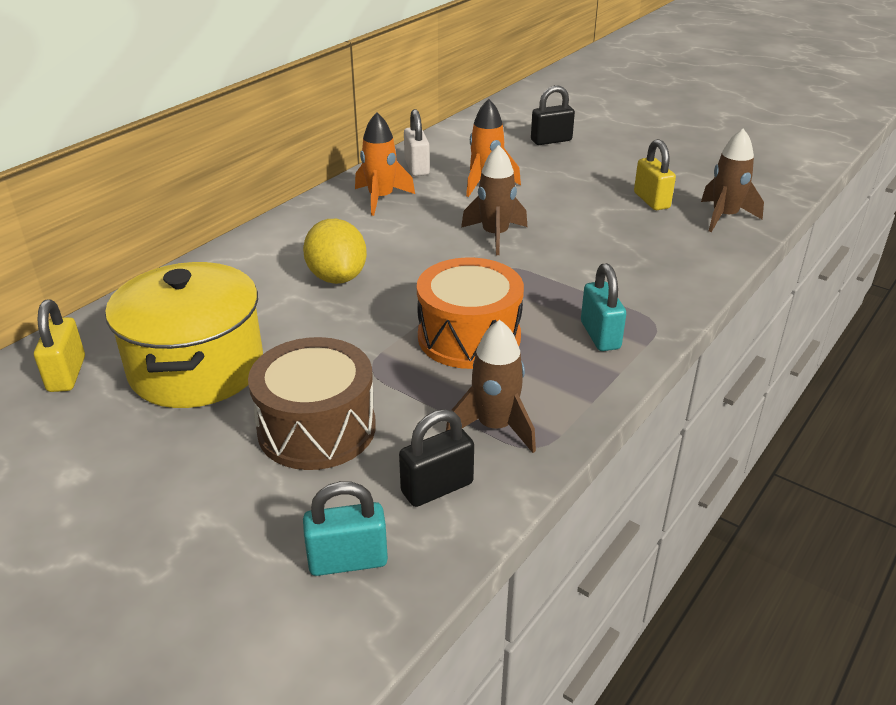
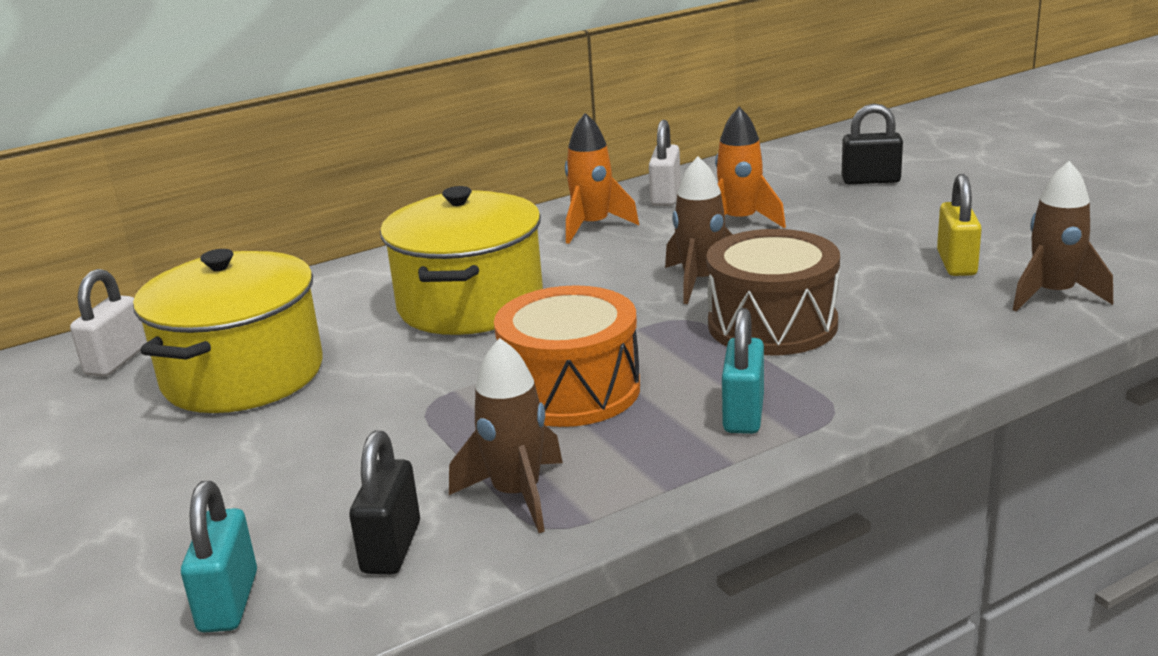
camera: 25 degrees right, 10 degrees down
(67, 374) = (116, 361): yellow padlock -> white padlock
(317, 428) = (313, 458): brown drum -> brown drum (772, 325)
(337, 277) = (470, 304): yellow lemon -> yellow pot
(348, 560) = (228, 602): turquoise padlock -> turquoise padlock turned 75 degrees clockwise
(437, 488) = (391, 547): black padlock -> black padlock turned 75 degrees counterclockwise

